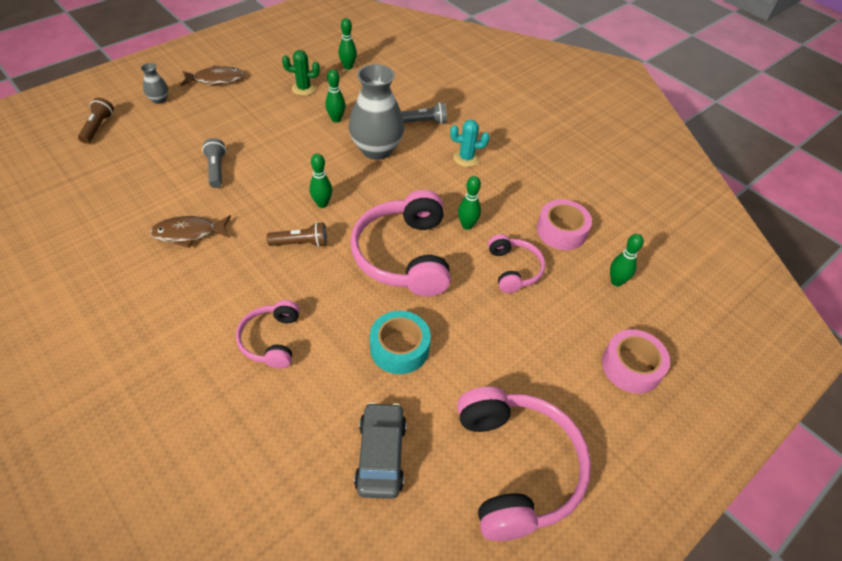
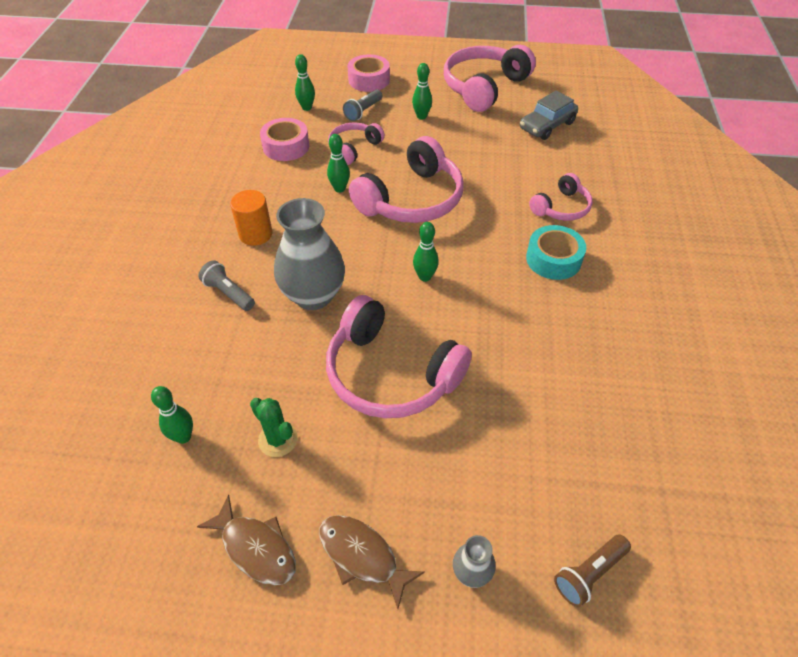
camera: 130 degrees left, 0 degrees up
(189, 233) = (566, 327): brown fish -> brown fish (256, 548)
(216, 169) = (487, 384): grey flashlight -> grey flashlight (363, 111)
(280, 142) = (391, 373): none -> pink headphones
(301, 243) = (477, 256): brown flashlight -> none
(336, 119) = (302, 361): green bowling pin -> green bowling pin (421, 116)
(399, 348) = (482, 157): turquoise tape -> turquoise tape (553, 259)
(466, 158) = (255, 234): turquoise cactus -> orange cylinder

